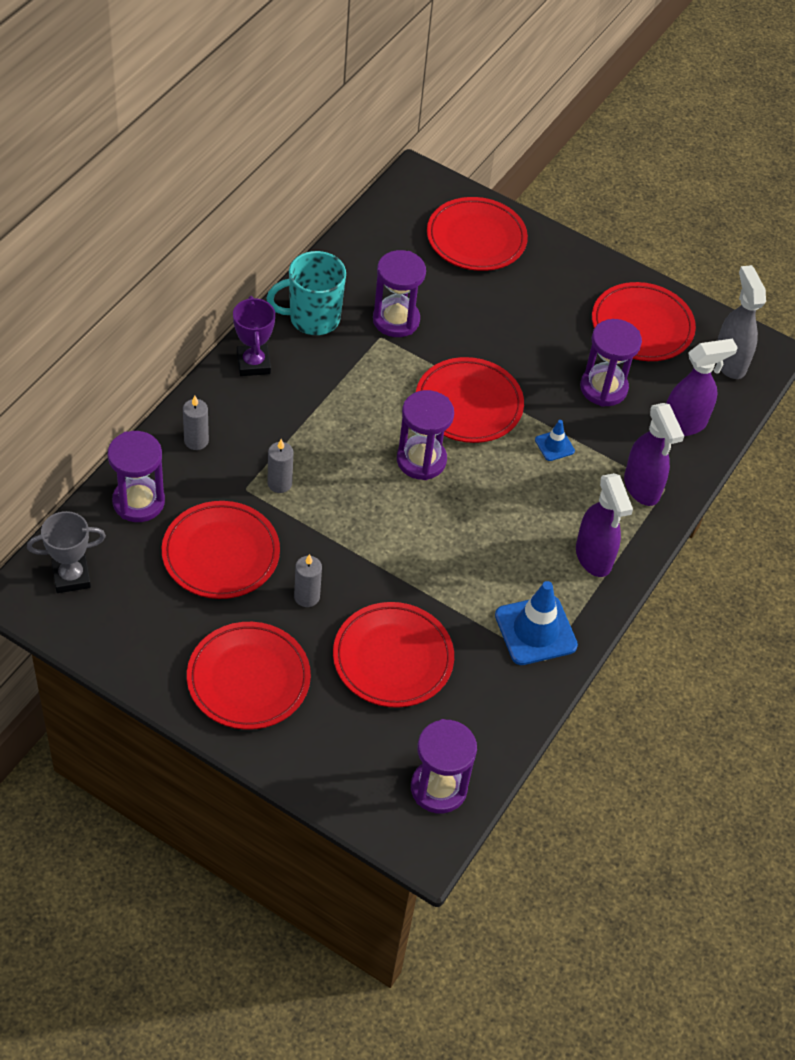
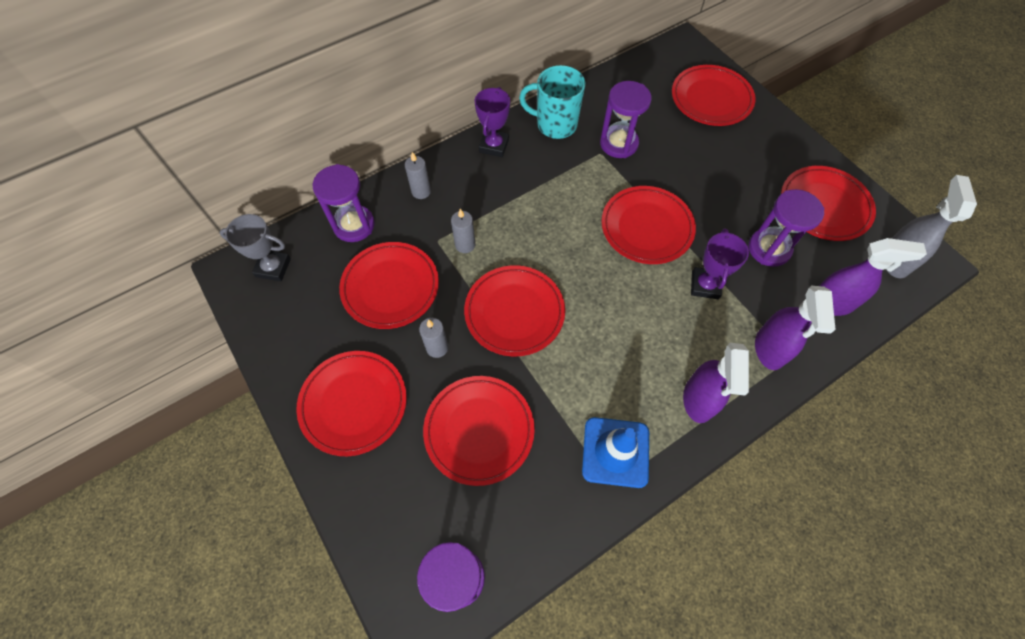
camera: 30 degrees right, 10 degrees up
(370, 535) = (514, 312): none -> red plate
(421, 460) = (586, 262): purple hourglass -> none
(554, 445) = (705, 285): blue traffic cone -> purple trophy

